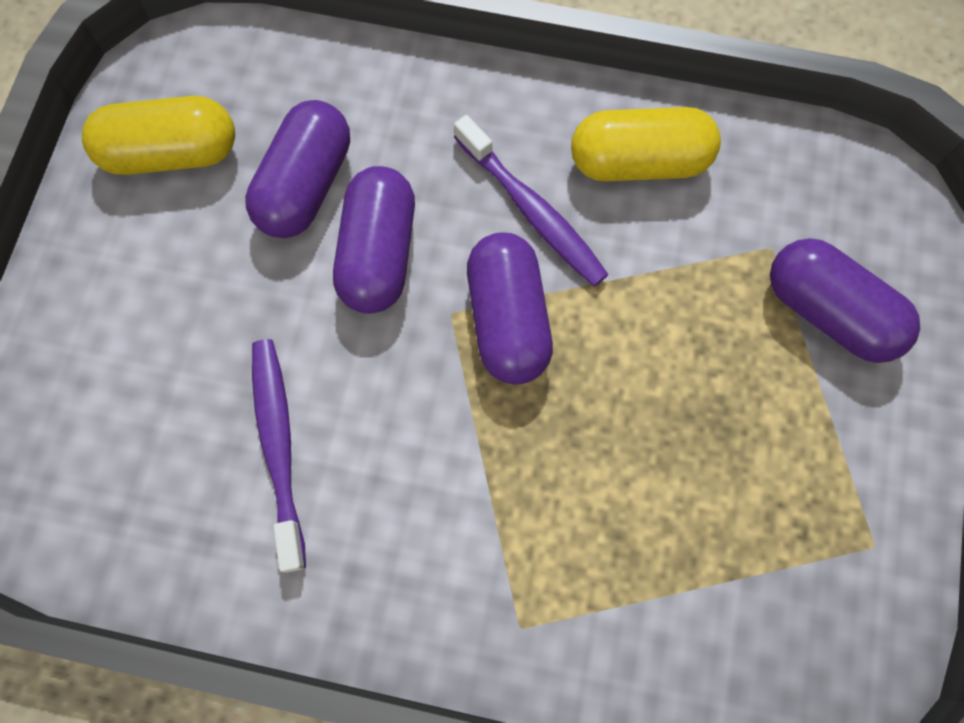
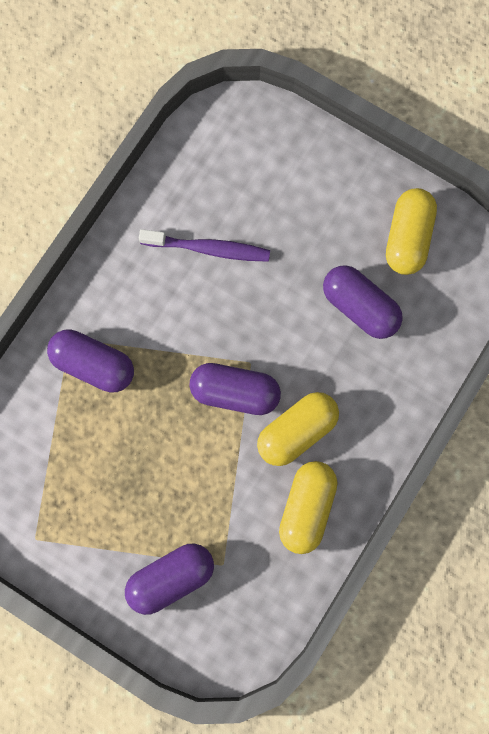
camera: 110 degrees right, 5 degrees up
(379, 253) = (301, 335): purple capsule -> purple capsule (93, 365)
(532, 211) = (297, 431): purple toothbrush -> yellow capsule

